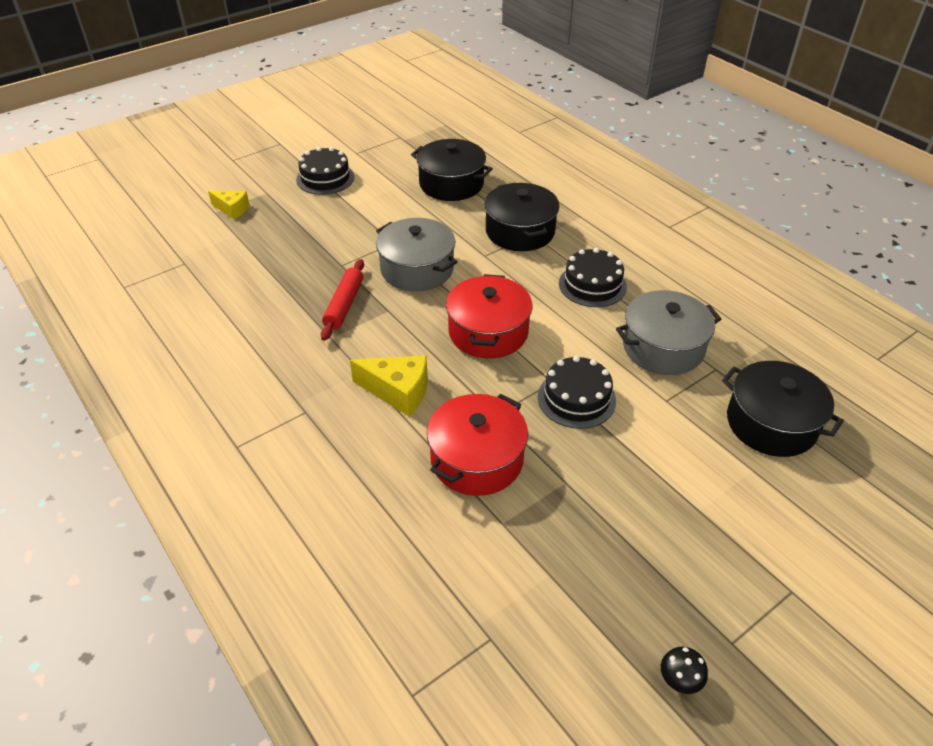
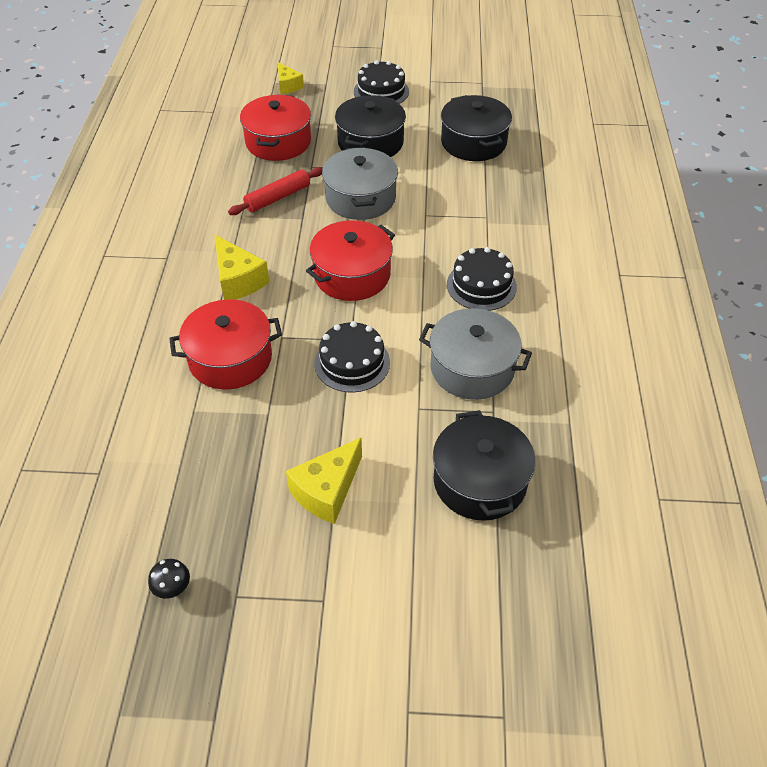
camera: 40 degrees right, 5 degrees up
(284, 259) = (278, 142): none -> red pot
(520, 231) = (479, 210): black pot -> black pot (370, 142)
(686, 508) = (327, 491): none -> yellow cheese

